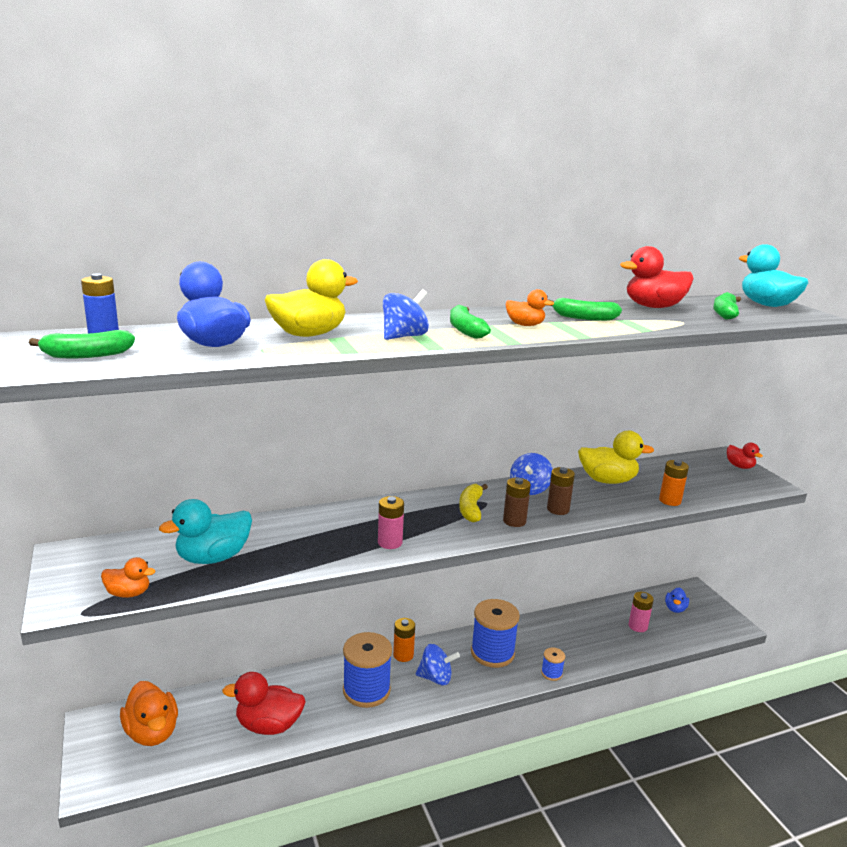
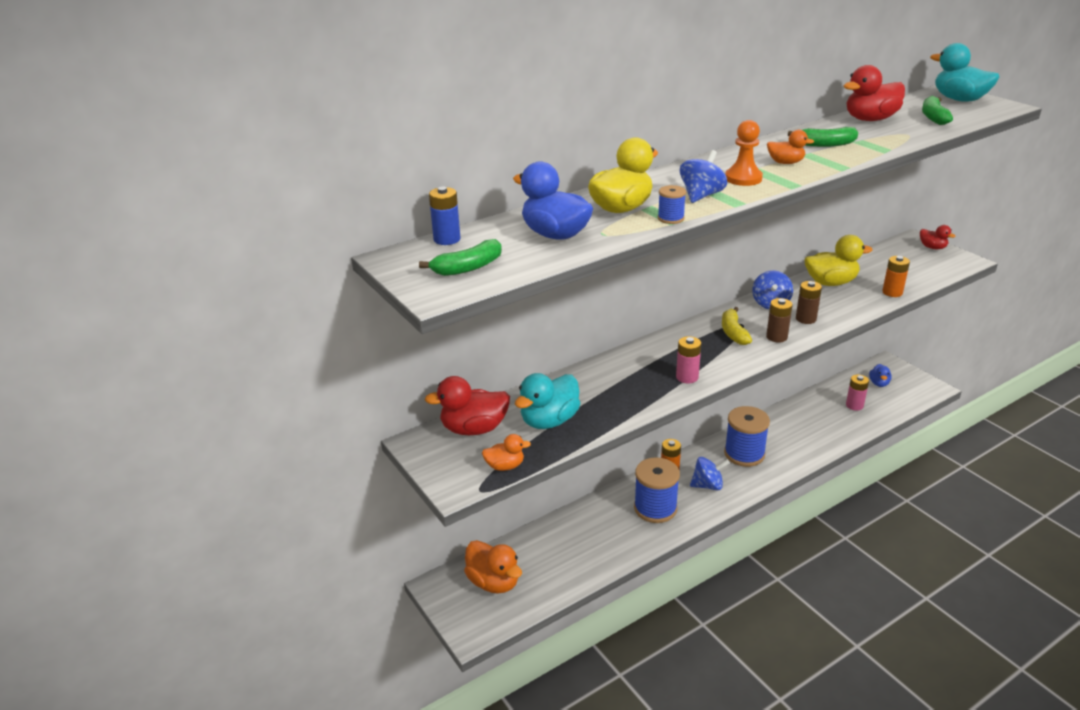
camera: 10 degrees left, 10 degrees up
(268, 725) = (590, 554): red duck -> red duck (474, 429)
(465, 330) = (743, 178): green banana -> orange pawn
(551, 673) = (801, 461): blue spool -> blue spool (670, 218)

